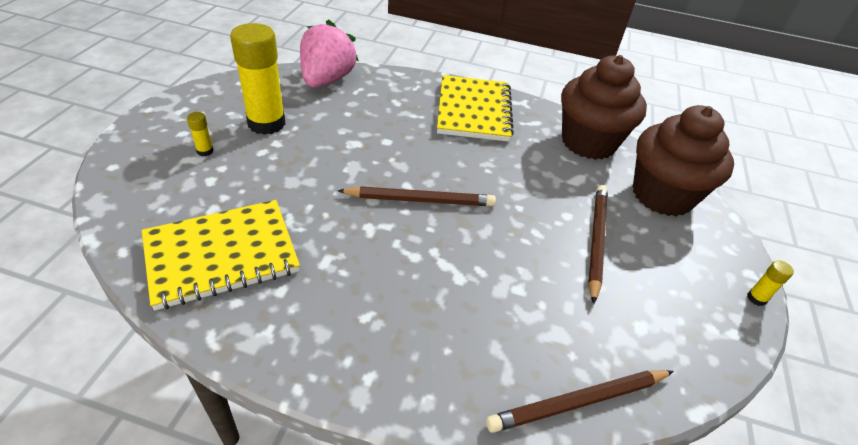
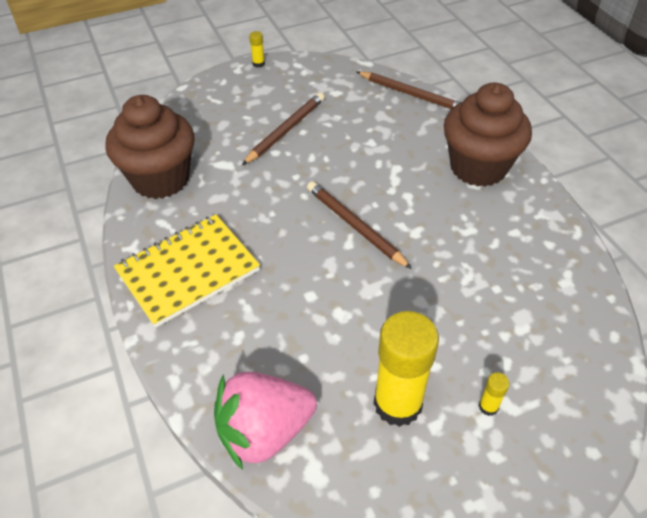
camera: 125 degrees left, 5 degrees up
(221, 255) = (539, 282): yellow notebook -> none
(596, 241) = (286, 130): brown pencil -> brown pencil turned 150 degrees clockwise
(662, 195) = (194, 121): brown cupcake -> brown cupcake (478, 167)

